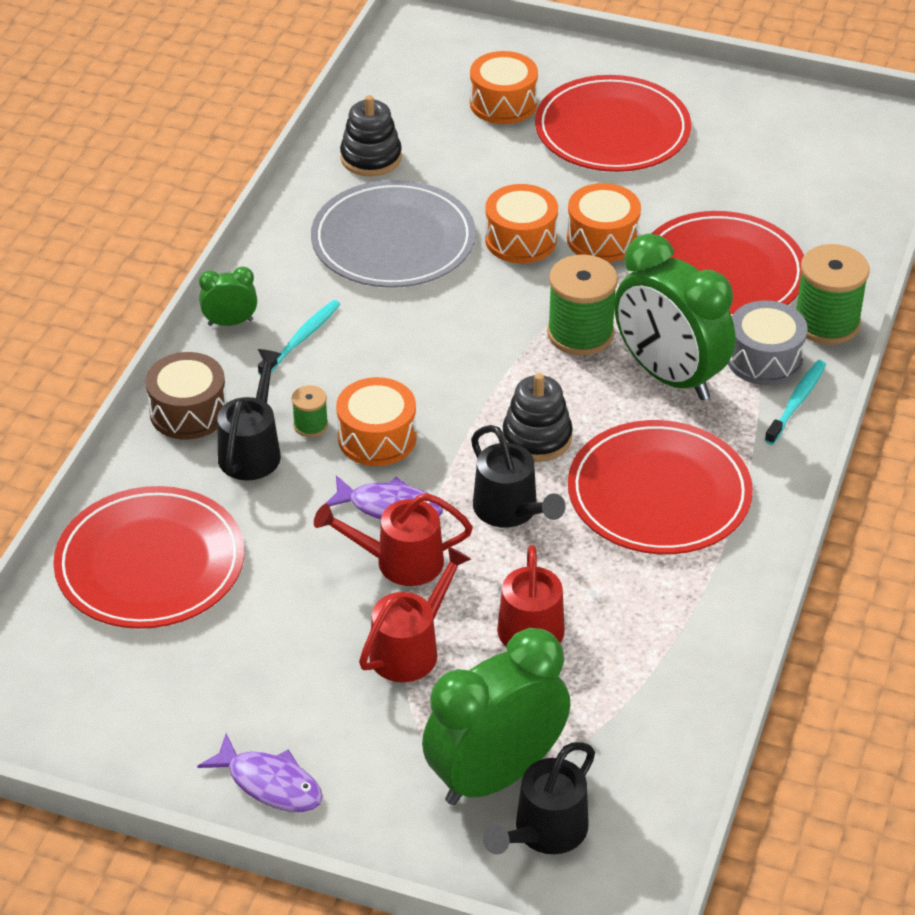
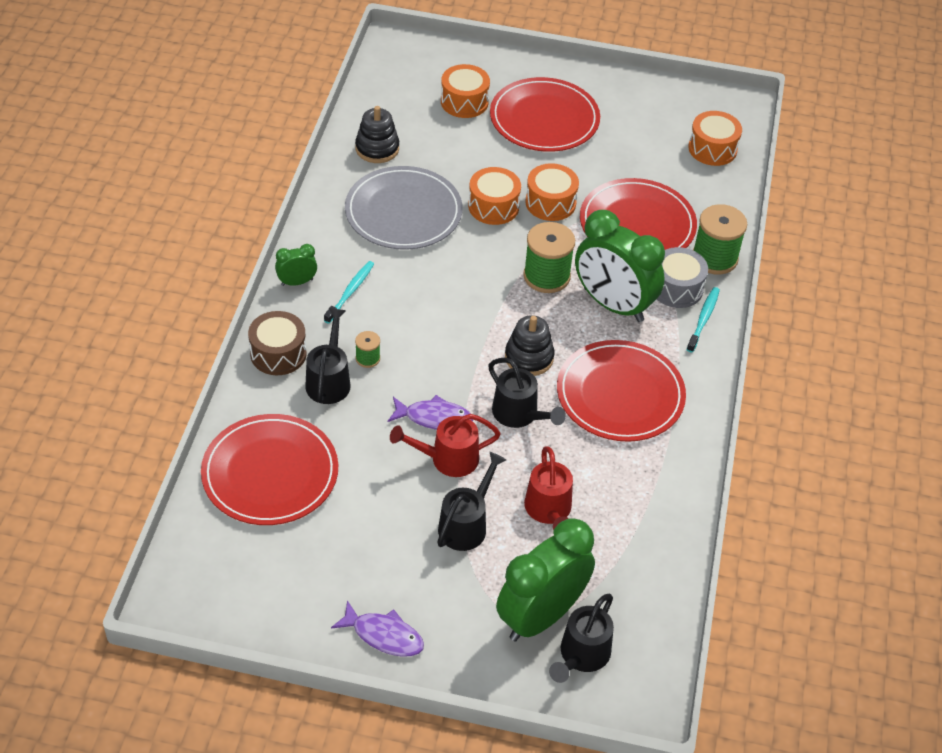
camera: 10 degrees left, 5 degrees up
(377, 438) = (416, 365): orange drum -> orange drum (712, 149)
(411, 648) = (466, 524): red watering can -> black watering can

